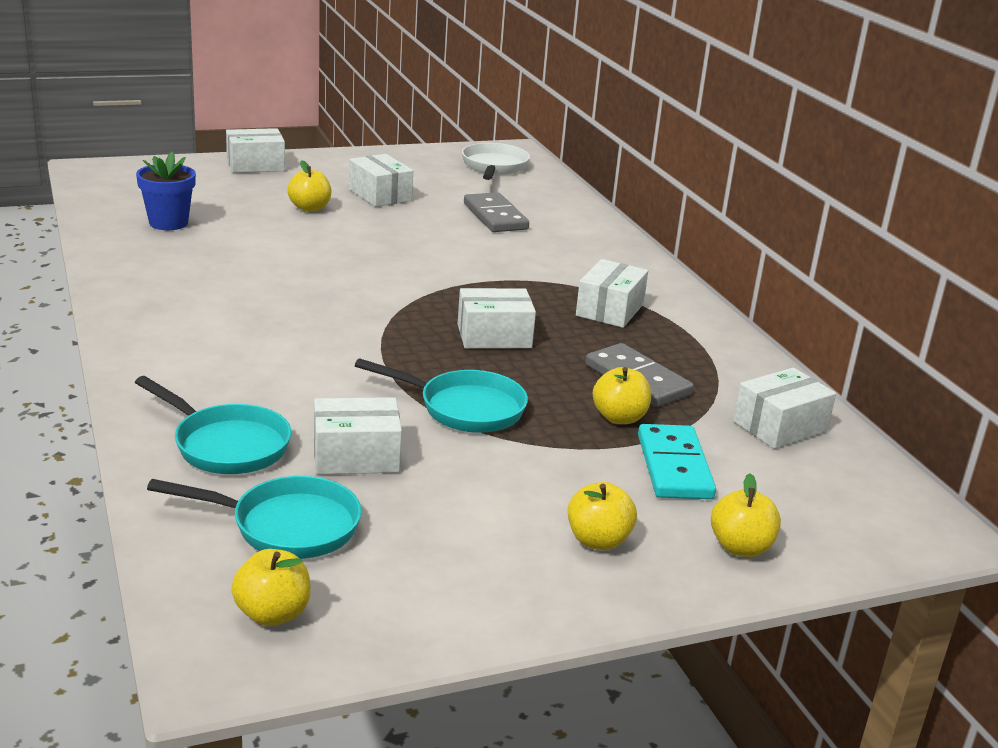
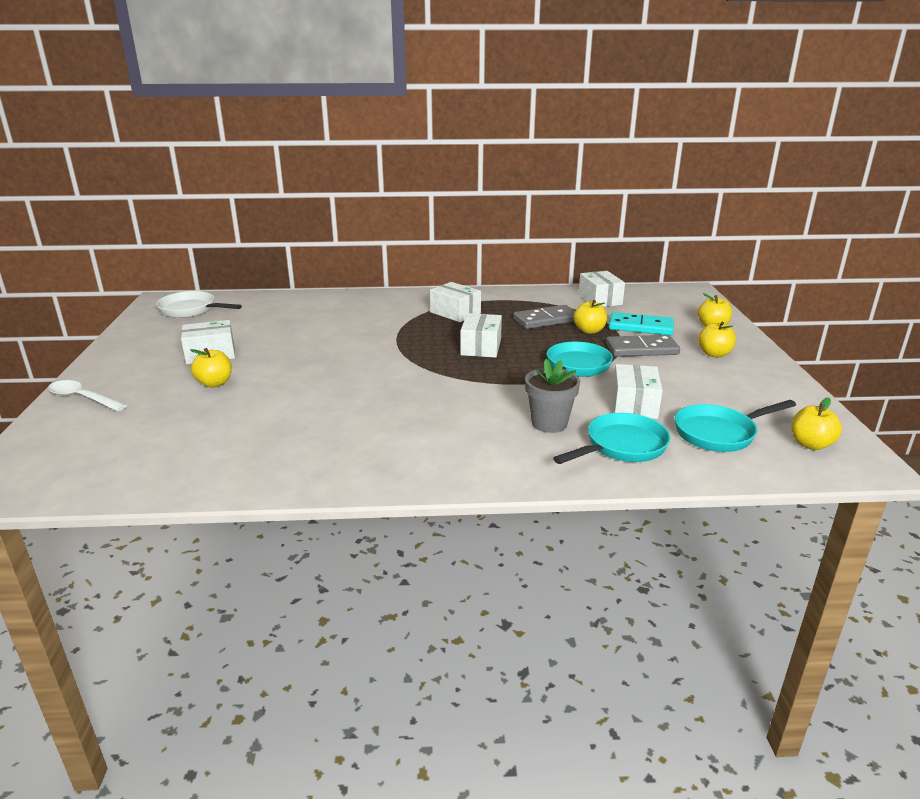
camera: 70 degrees left, 0 degrees up
(168, 223) = (195, 450): blue flower pot -> none
(255, 165) = (82, 398): white box -> white spoon
(276, 393) = (549, 423): none -> grey flower pot
(286, 526) = (719, 433): turquoise pan -> turquoise pan turned 135 degrees counterclockwise
(495, 216) = (288, 322): grey domino -> grey domino (641, 349)

